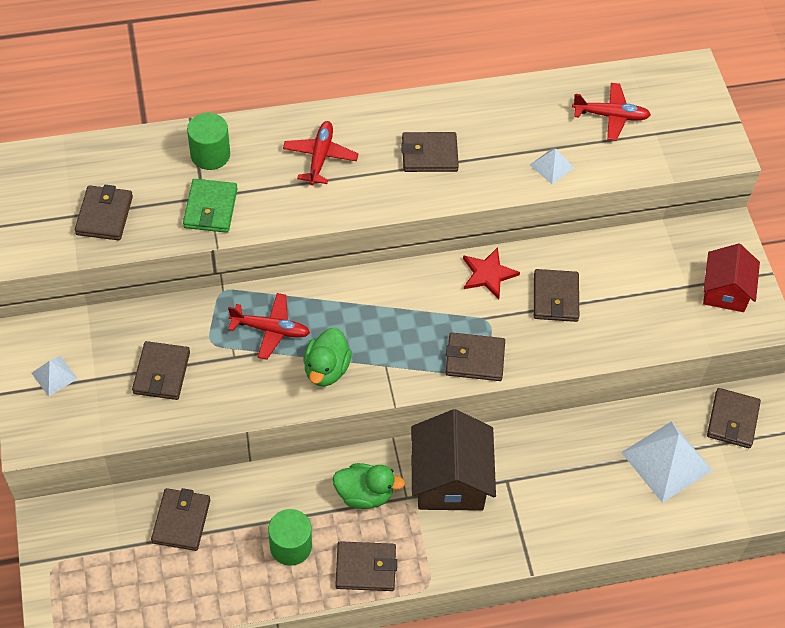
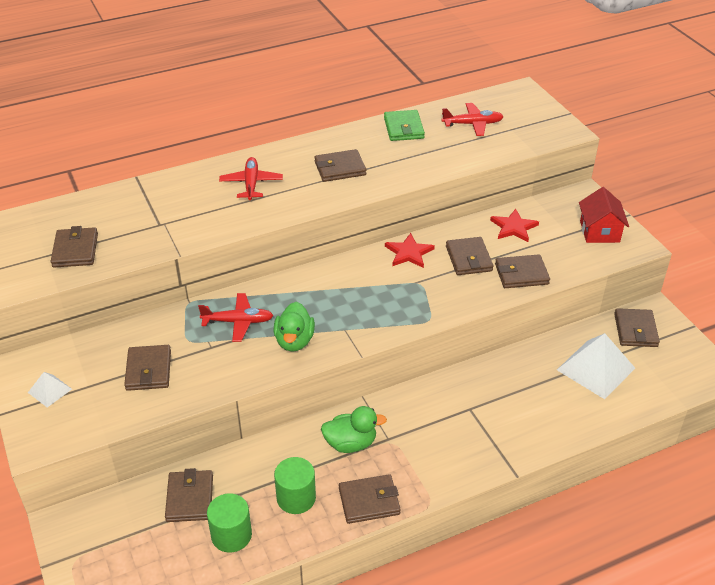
camera: 10 degrees left, 15 degrees down
(210, 154) = (158, 196): green cylinder -> green cylinder (231, 535)
(210, 208) = (167, 231): green wallet -> green wallet (403, 128)
(450, 479) = (421, 417): brown house -> none
(474, 359) = (418, 311): brown wallet -> brown wallet (521, 274)
(552, 166) = (439, 160): white pyramid -> none
(624, 263) = (514, 227): none -> red star

